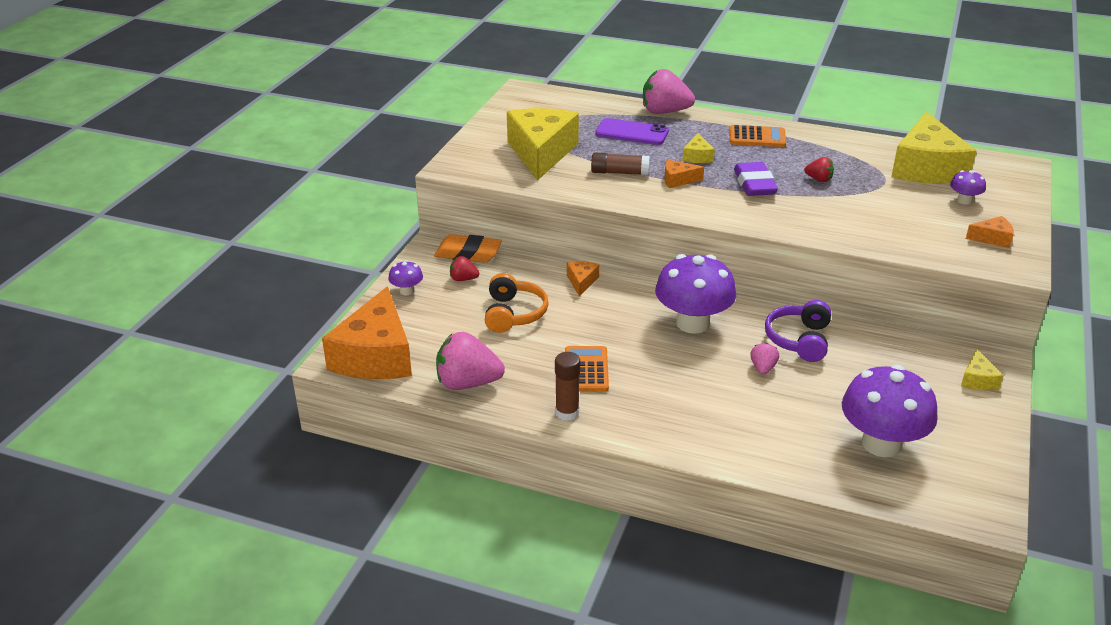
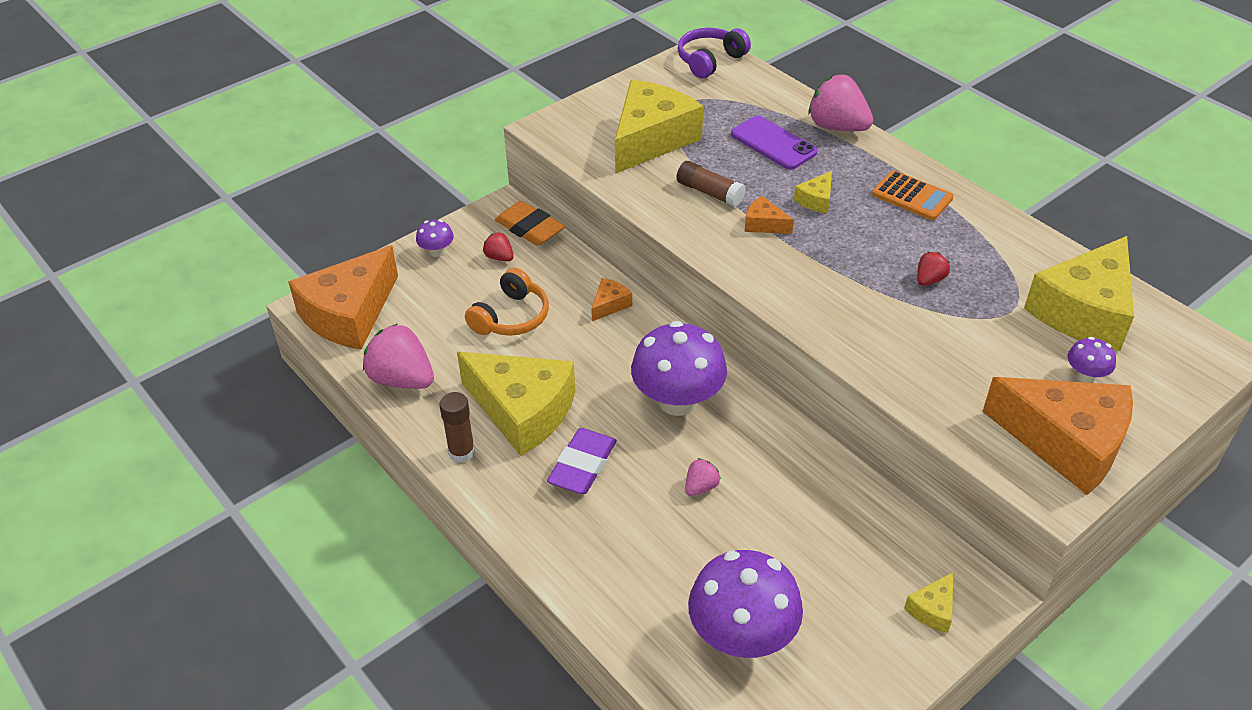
camera: 30 degrees right, 10 degrees up
(586, 370) = (522, 411): orange calculator -> yellow cheese
(754, 184) = (845, 260): purple eraser -> purple eraser (582, 466)
(799, 340) = (773, 469): purple headphones -> purple headphones (710, 60)
(819, 179) = (929, 280): red strawberry -> red strawberry turned 105 degrees counterclockwise
(992, 238) = (1065, 443): orange cheese -> orange cheese, size x2.36

